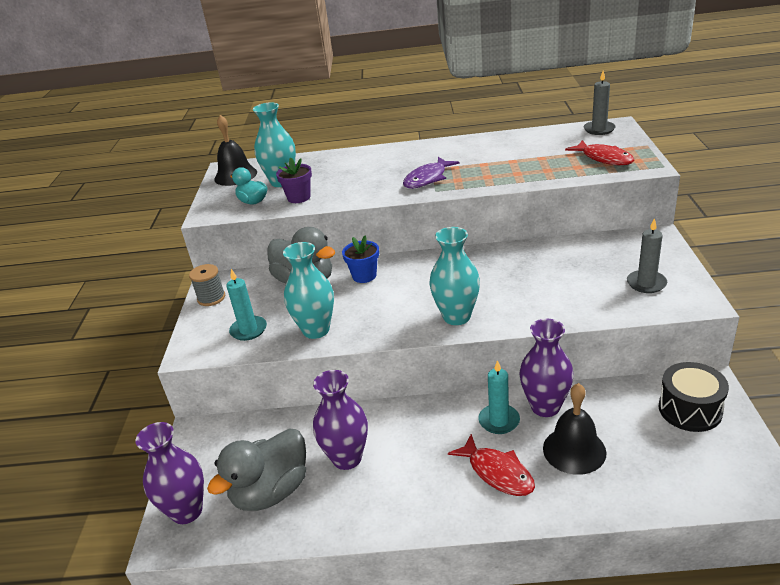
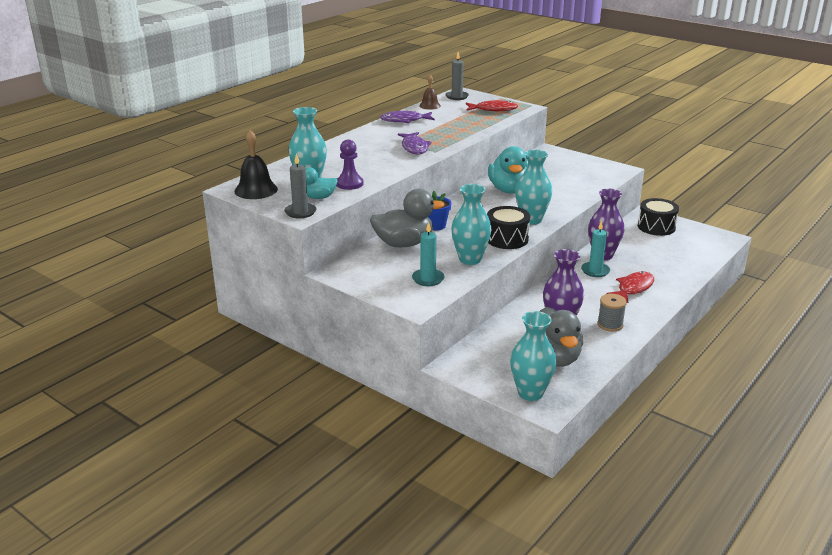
camera: 55 degrees left, 5 degrees down
(187, 511) = (530, 393): purple vase -> turquoise vase
(211, 298) = (357, 279): grey spool -> grey spool (610, 324)
(299, 197) = (349, 184): purple flower pot -> purple pawn
(389, 326) = (507, 239): none -> black drum
(486, 143) = (404, 120): none -> purple fish
(497, 472) = (633, 288): red fish -> red fish turned 45 degrees counterclockwise
(509, 268) = (509, 190): none -> turquoise duck
(547, 133) = (430, 105): none -> brown bell
(574, 450) = (644, 263): black bell -> none
(646, 283) = (585, 171): grey candle -> grey candle (300, 212)

